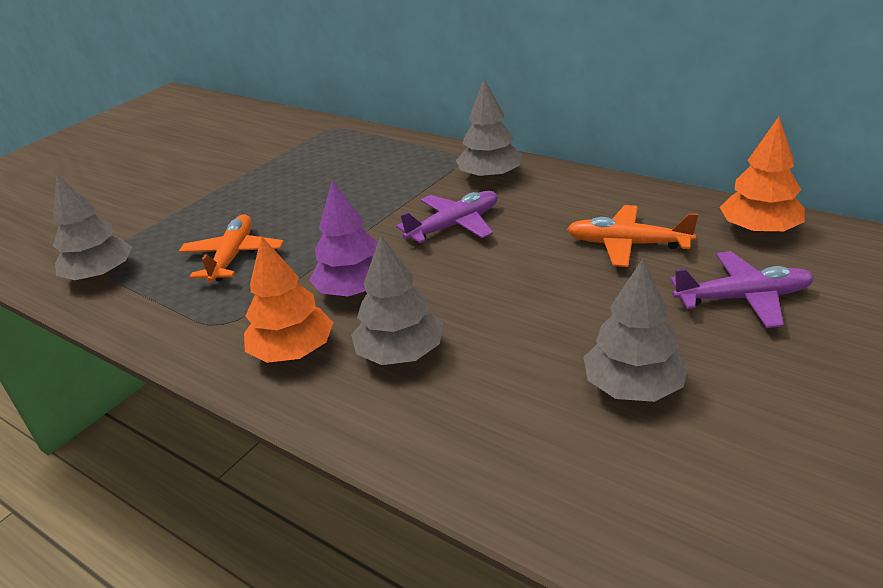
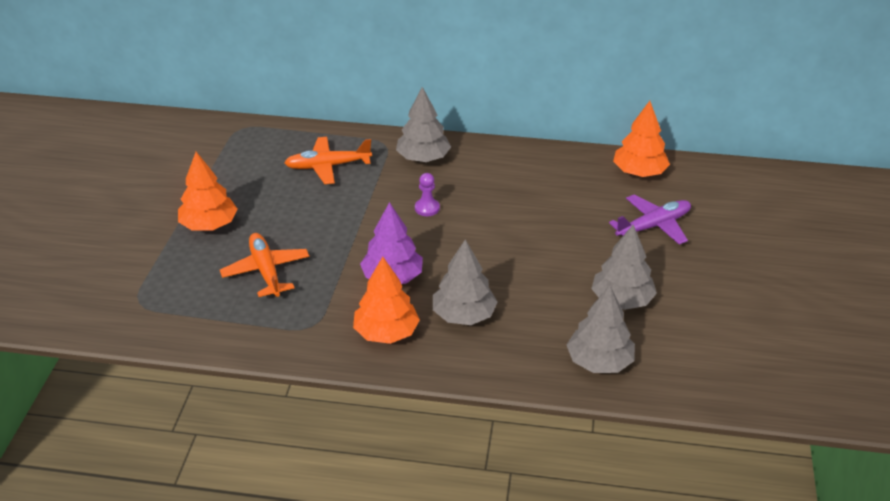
camera: 30 degrees left, 5 degrees up
(100, 275) = (160, 312): grey tree -> grey tree (599, 362)
(225, 204) = (209, 225): none -> orange tree
(454, 226) = (427, 208): purple plane -> purple pawn
(627, 245) = (562, 200): orange plane -> orange plane (328, 166)

